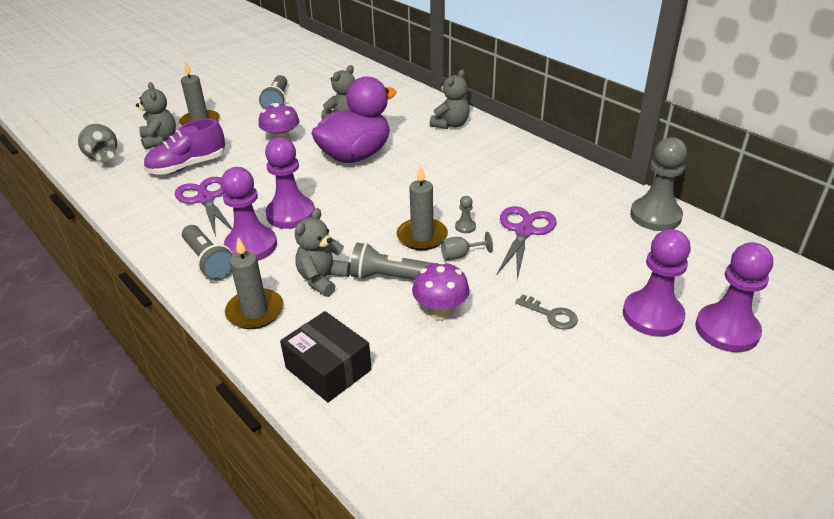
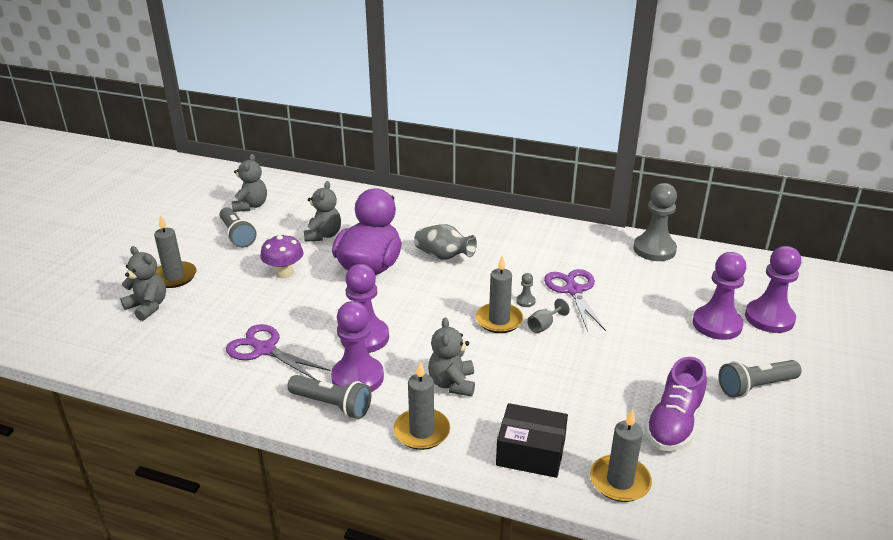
camera: 30 degrees left, 5 degrees down
(103, 157) = (99, 342): grey vase -> grey vase (443, 256)
(188, 166) = (210, 324): purple shoe -> purple shoe (673, 424)
(384, 433) = (620, 481): none -> grey candle
(390, 277) = (507, 362): grey flashlight -> grey flashlight (755, 386)
(440, 312) = (572, 375): purple mushroom -> none
(451, 124) = (428, 216): grey teddy bear -> grey teddy bear (251, 206)
(551, 315) = (652, 348): grey key -> none

